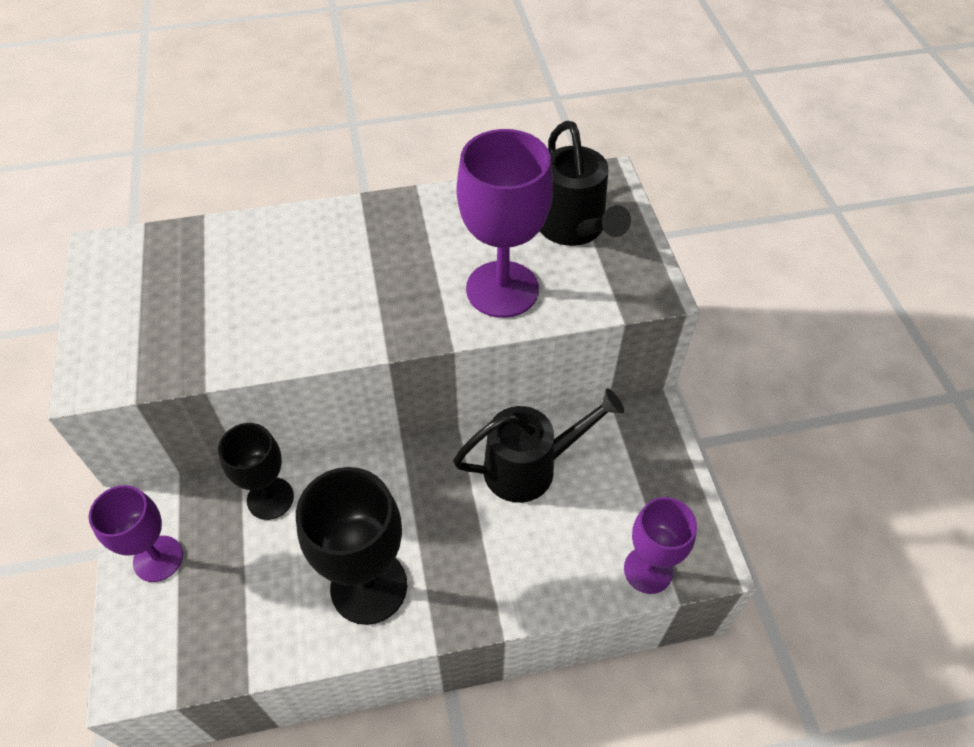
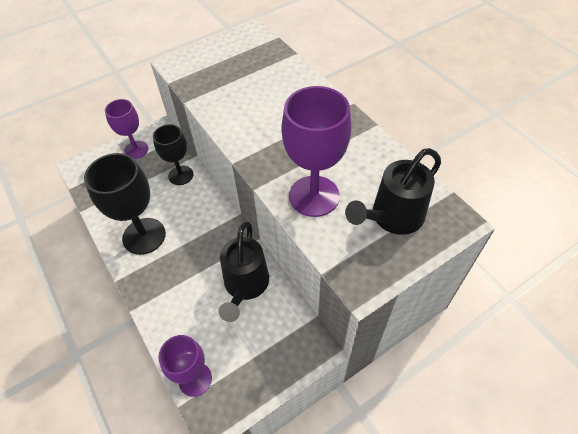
camera: 70 degrees right, 0 degrees up
(531, 467) = (245, 286): black watering can -> black watering can turned 45 degrees clockwise

